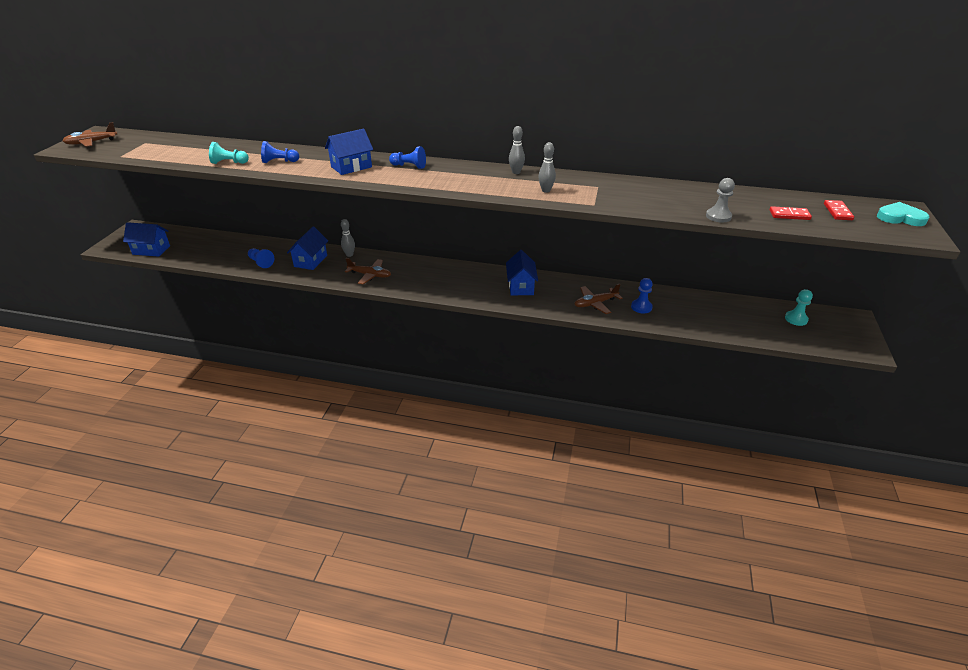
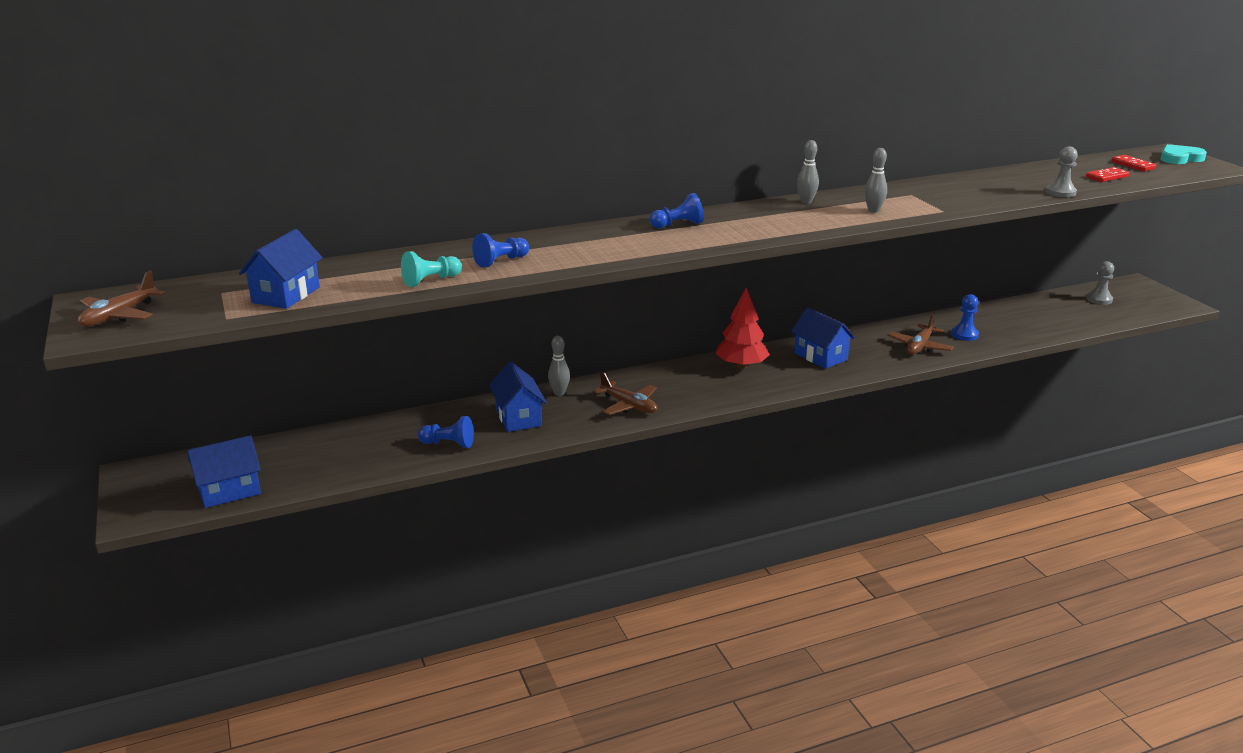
camera: 35 degrees left, 10 degrees down
(351, 167) = (610, 243): blue house -> blue house (286, 295)
(370, 275) = (629, 405): brown plane -> brown plane turned 60 degrees clockwise
(465, 275) = (741, 366): none -> red tree
(796, 319) = (1099, 299): turquoise pawn -> grey pawn

